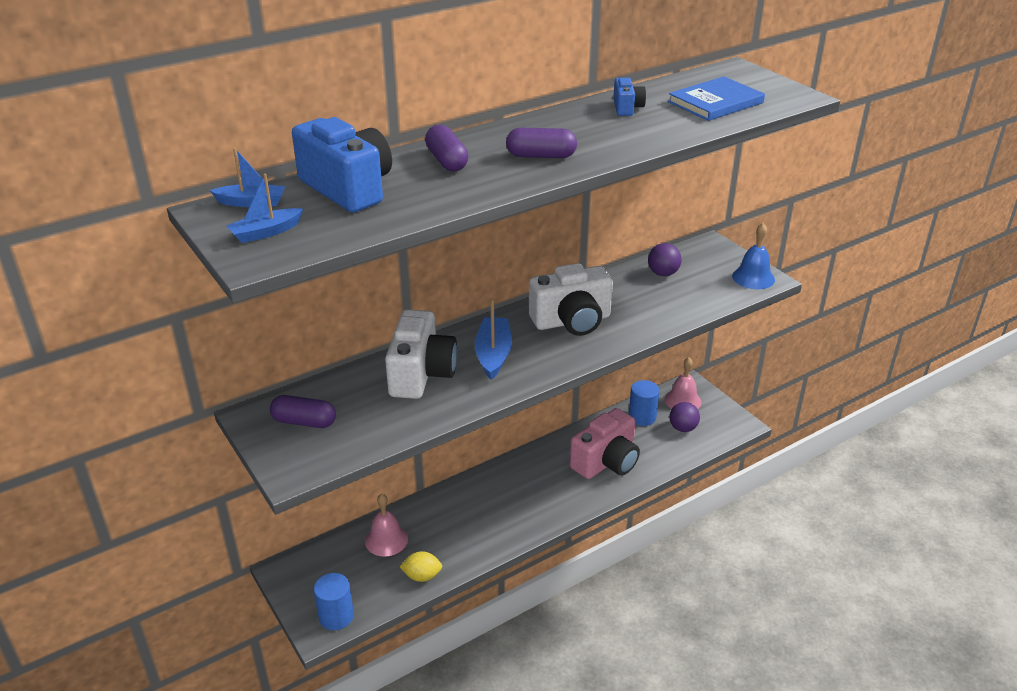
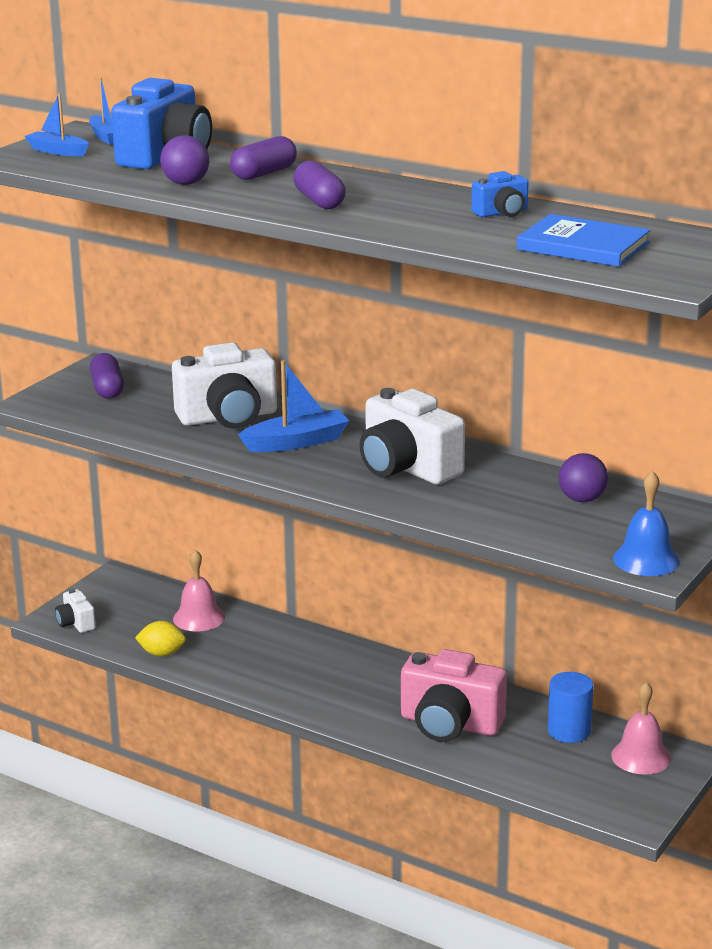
camera: 65 degrees right, 10 degrees down
(336, 616) = (76, 623): blue cylinder -> white camera
(422, 576) = (162, 653): yellow lemon -> yellow lemon turned 60 degrees counterclockwise
(683, 428) = (578, 769): purple ball -> purple ball (186, 183)

